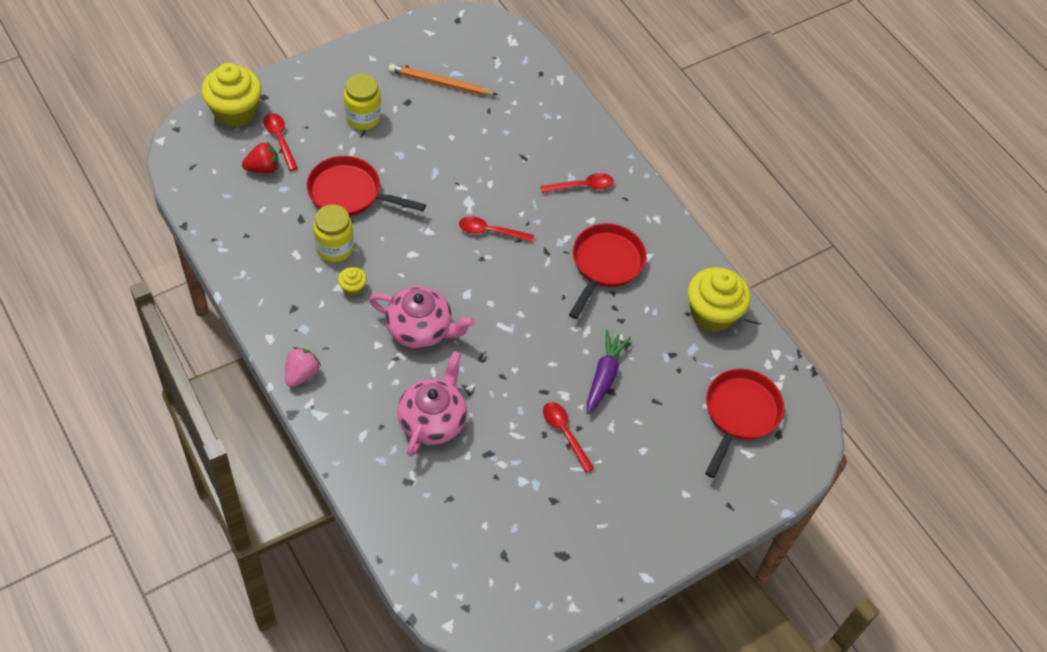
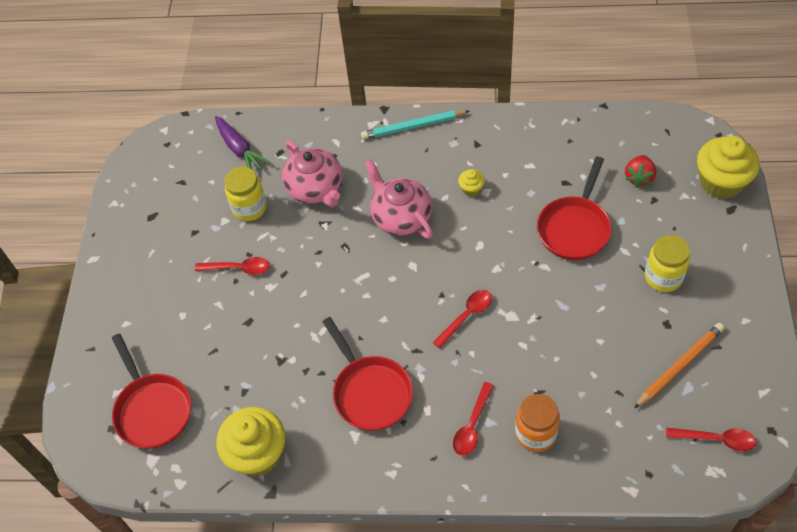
camera: 135 degrees right, 0 degrees up
(280, 139) = (668, 202): red spoon -> red spoon (716, 439)
(301, 374) = (413, 126): pink strawberry -> turquoise pencil
(334, 248) = (520, 193): yellow jar -> yellow jar (249, 208)
(349, 193) = (574, 228): red pan -> red pan turned 150 degrees clockwise
(420, 329) = (400, 217): pink teapot -> pink teapot turned 90 degrees clockwise
(559, 146) = (535, 434): none -> orange jar
(604, 376) = (264, 325): purple carrot -> purple carrot (239, 149)

